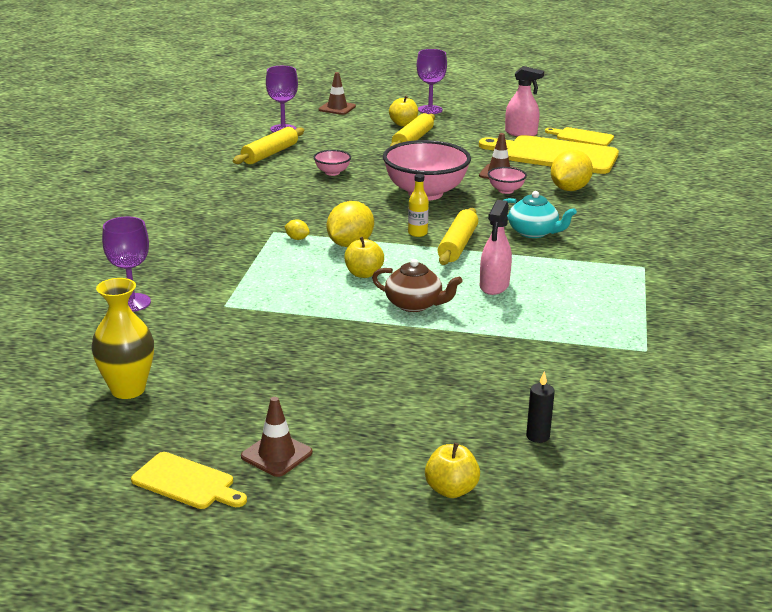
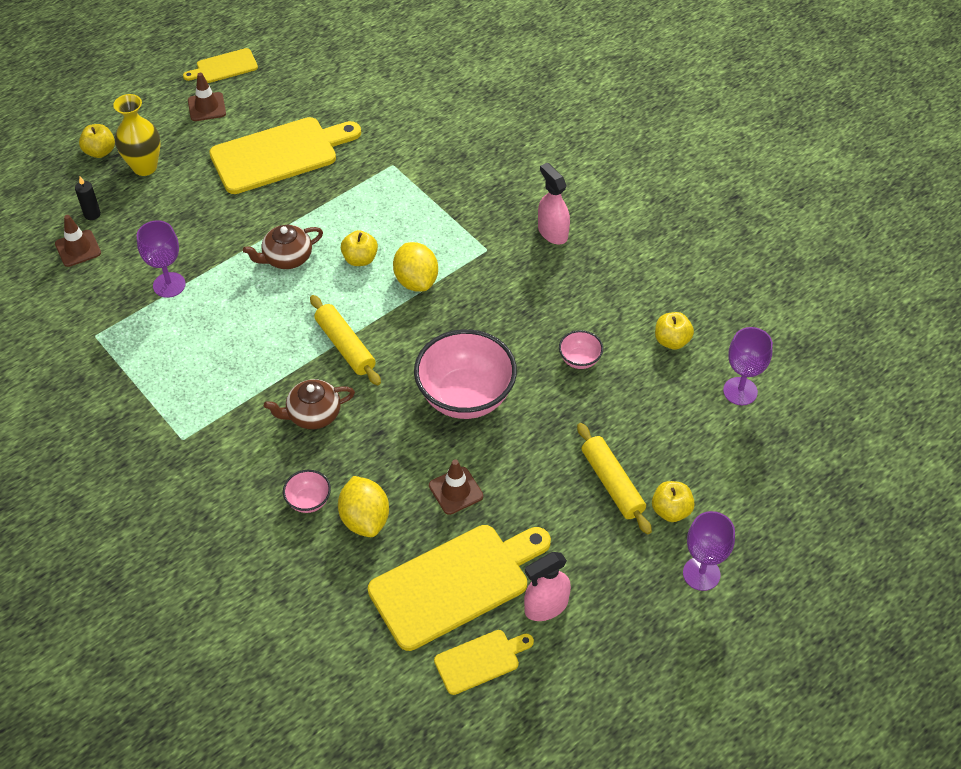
camera: 130 degrees right, 25 degrees up
(128, 389) = (336, 81): yellow vase -> yellow vase (145, 167)
(132, 302) = (444, 125): purple goblet -> purple goblet (169, 285)
(270, 154) = (672, 341): yellow rolling pin -> yellow apple
(291, 369) = (279, 154): none -> yellow cutting board
(297, 238) = (459, 256): yellow lemon -> none
(337, 108) = (778, 482): brown traffic cone -> brown traffic cone (78, 248)
(417, 233) = (392, 335): yellow bottle -> none
(494, 286) = (261, 320): pink spray bottle -> pink spray bottle (552, 232)
(506, 190) = (412, 464): pink bowl -> pink bowl (308, 501)
(533, 232) = (313, 414): turquoise teapot -> brown teapot

